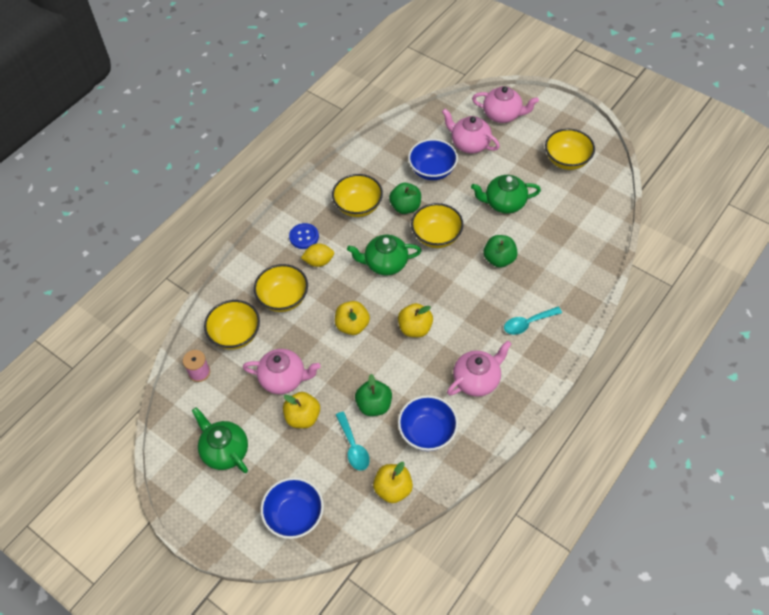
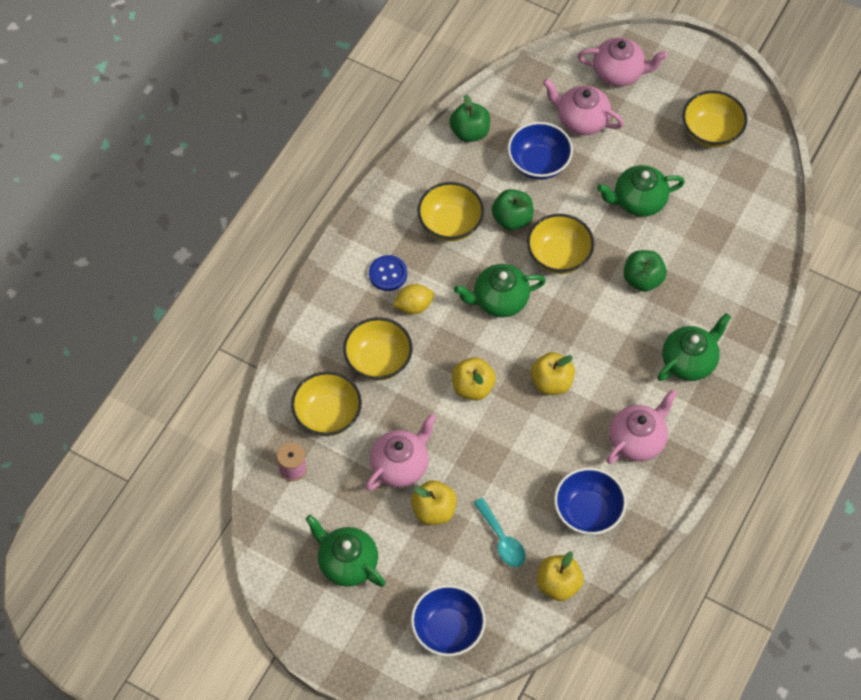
camera: 10 degrees left, 5 degrees up
(284, 379) = (400, 465): pink teapot -> pink teapot turned 45 degrees counterclockwise
(374, 405) = (518, 485): green apple -> green apple (470, 132)
(528, 323) = (689, 361): turquoise spoon -> green teapot

